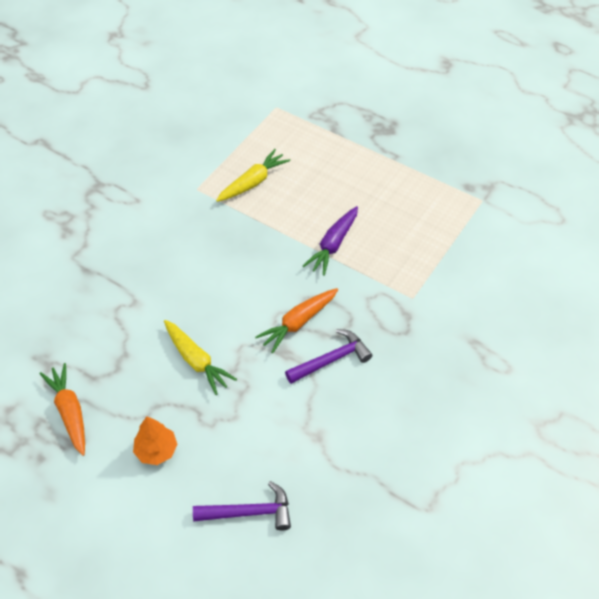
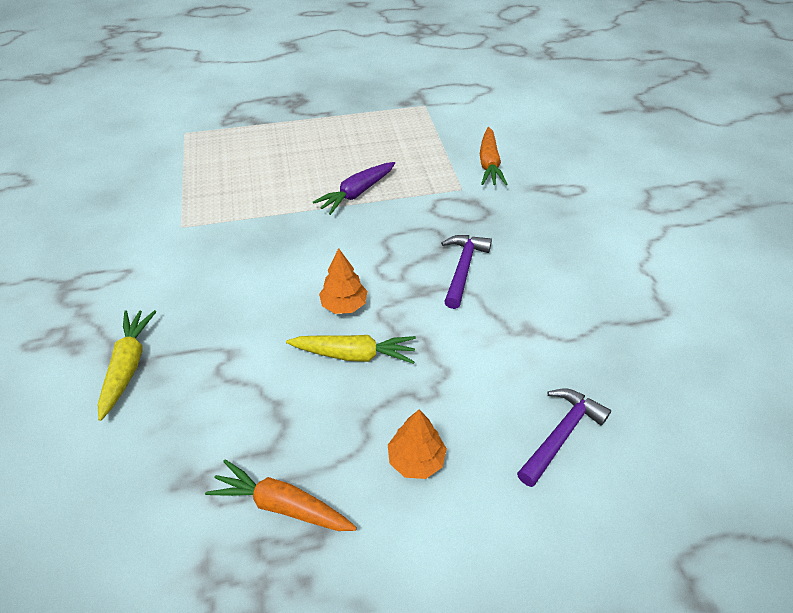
camera: 45 degrees left, 5 degrees down
(228, 323) = (344, 305): none -> orange tree
(252, 182) = (230, 192): yellow carrot -> yellow carrot (128, 366)
(298, 322) = (402, 262): orange carrot -> orange carrot (489, 163)
(333, 245) = (357, 193): purple carrot -> purple carrot turned 60 degrees clockwise

